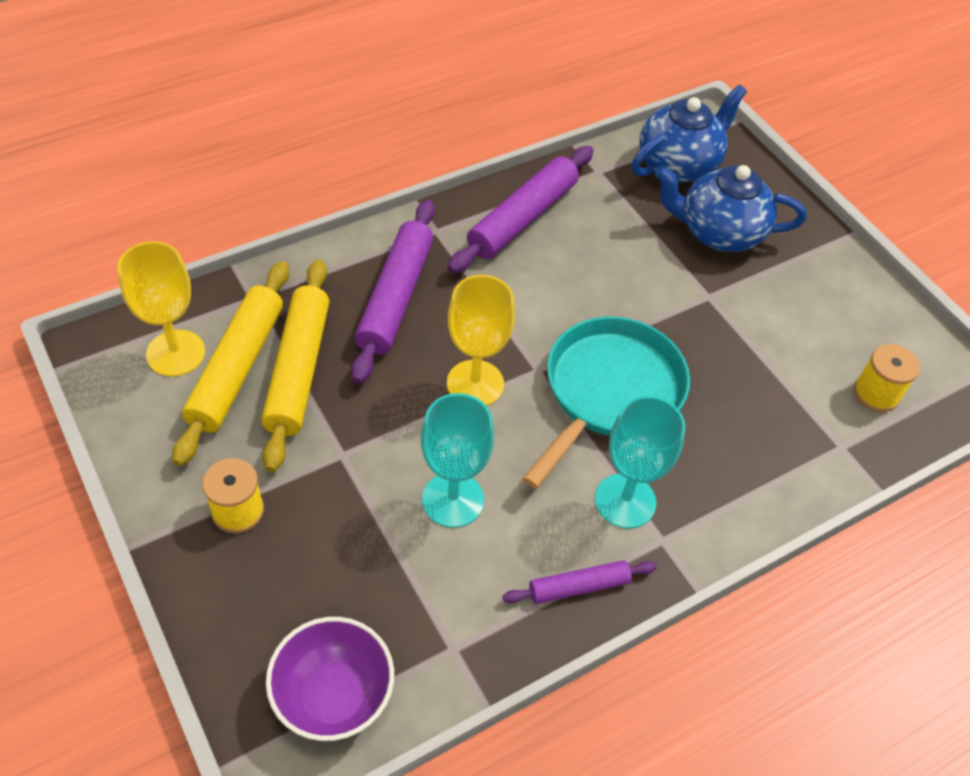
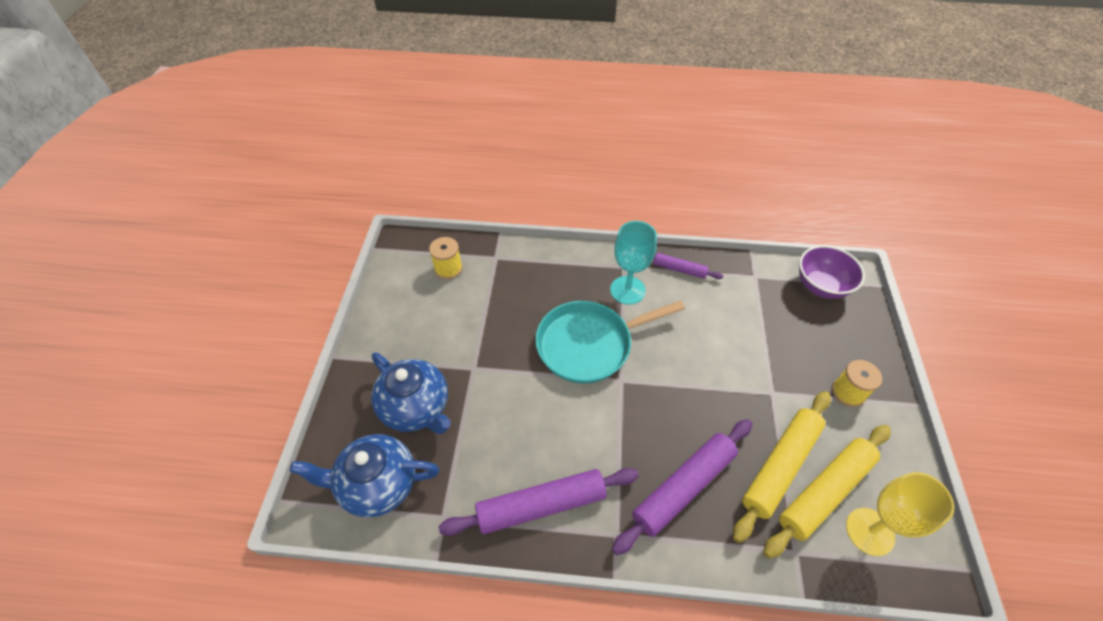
camera: 140 degrees left, 0 degrees up
(453, 500) = (719, 336): turquoise goblet -> none
(475, 383) = (666, 392): yellow goblet -> none

